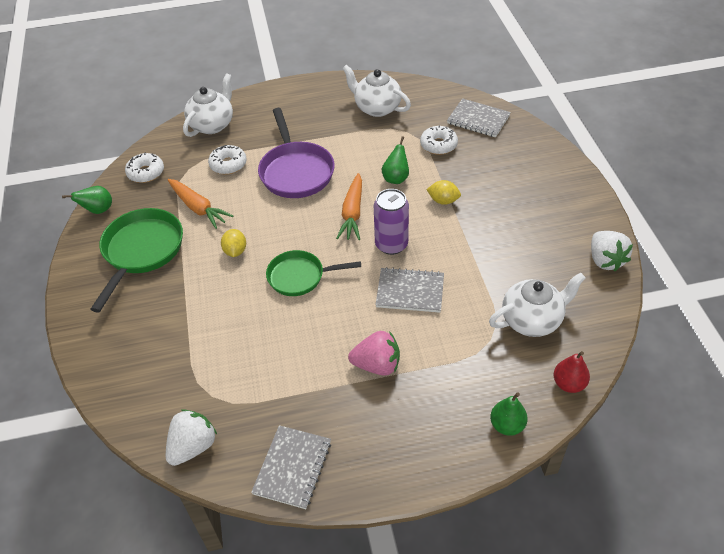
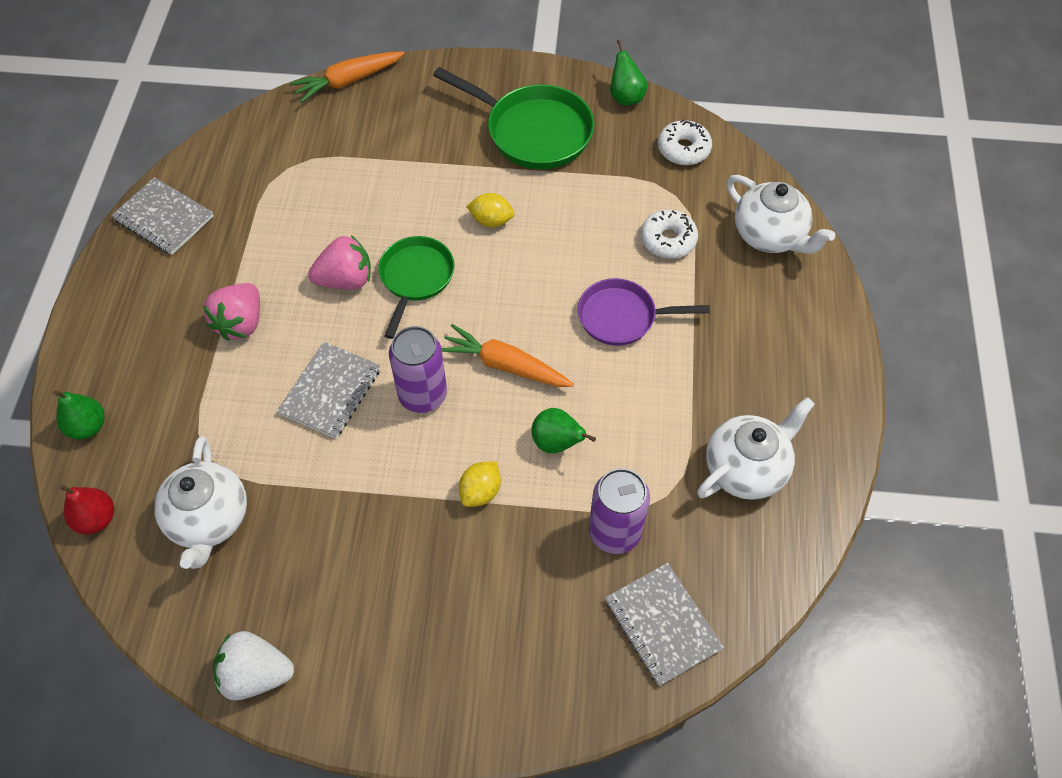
camera: 105 degrees right, 10 degrees up
(193, 446) = (236, 145): white strawberry -> none
(198, 208) = (589, 195): orange carrot -> orange carrot (348, 81)
(296, 171) = (622, 317): purple pan -> purple pan, size x0.66
(315, 315) = (345, 280): none -> pink strawberry
(438, 145) = (614, 532): white donut -> purple can
(478, 119) = (662, 624): grey notebook -> grey notebook turned 75 degrees counterclockwise

